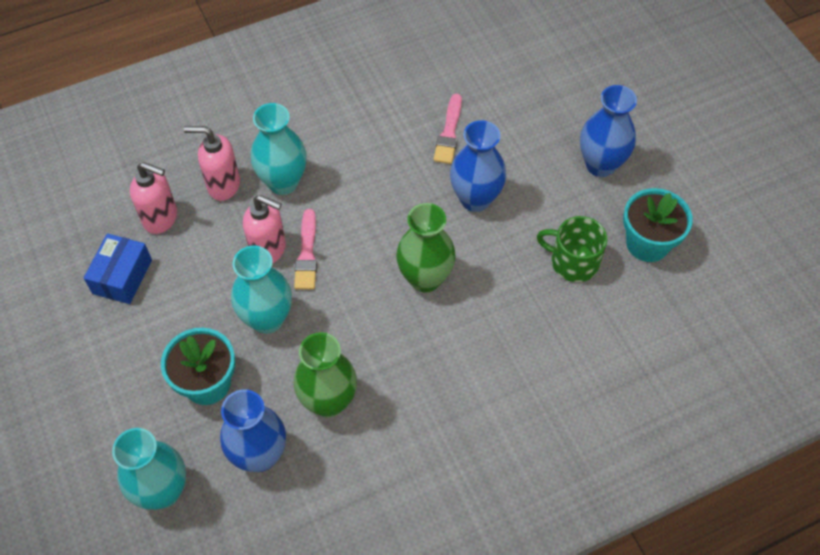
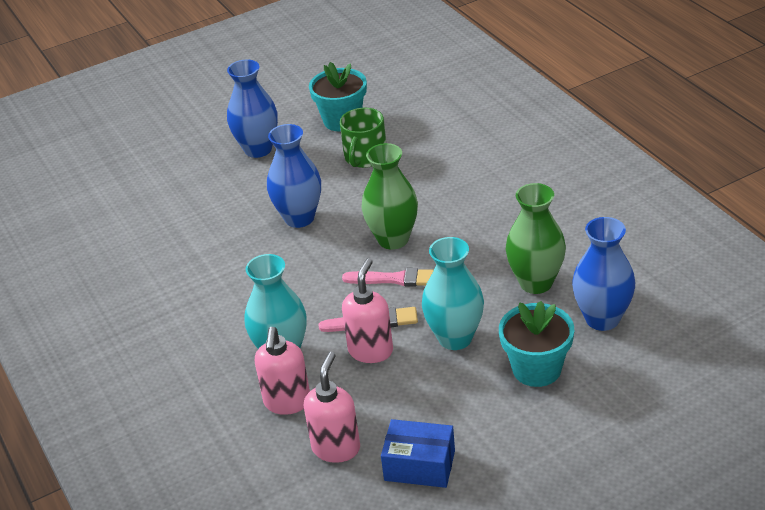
camera: 90 degrees left, 20 degrees down
(163, 491) = (659, 379): turquoise vase -> none
(449, 133) = (217, 243): pink brush -> pink brush (395, 279)

